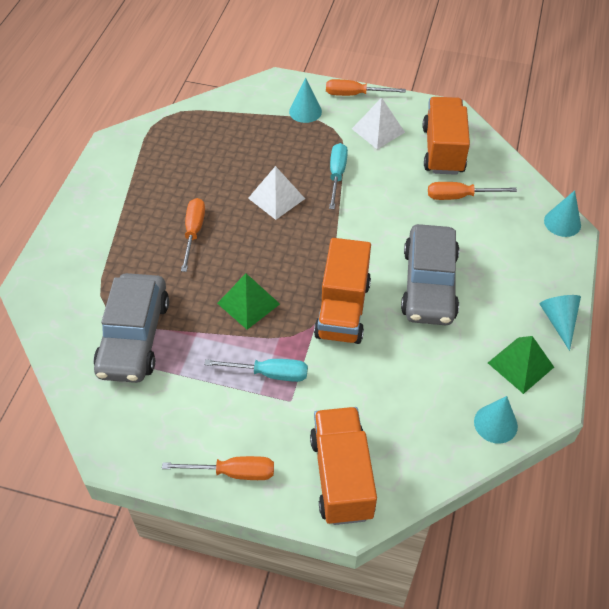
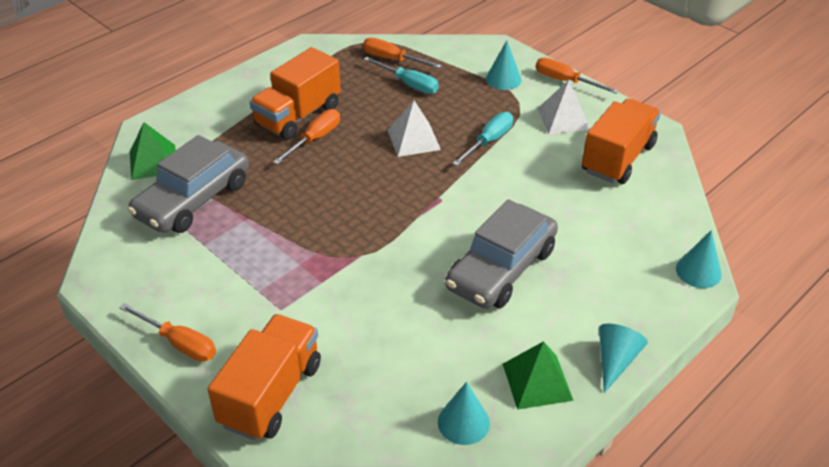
camera: 30 degrees right, 10 degrees down
(248, 303) = (313, 214): green pyramid -> green pyramid (153, 162)
(269, 373) = (281, 278): turquoise screwdriver -> turquoise screwdriver (409, 84)
(342, 310) = (396, 255): orange truck -> orange truck (298, 116)
(459, 196) = (600, 205): orange screwdriver -> orange screwdriver (392, 59)

